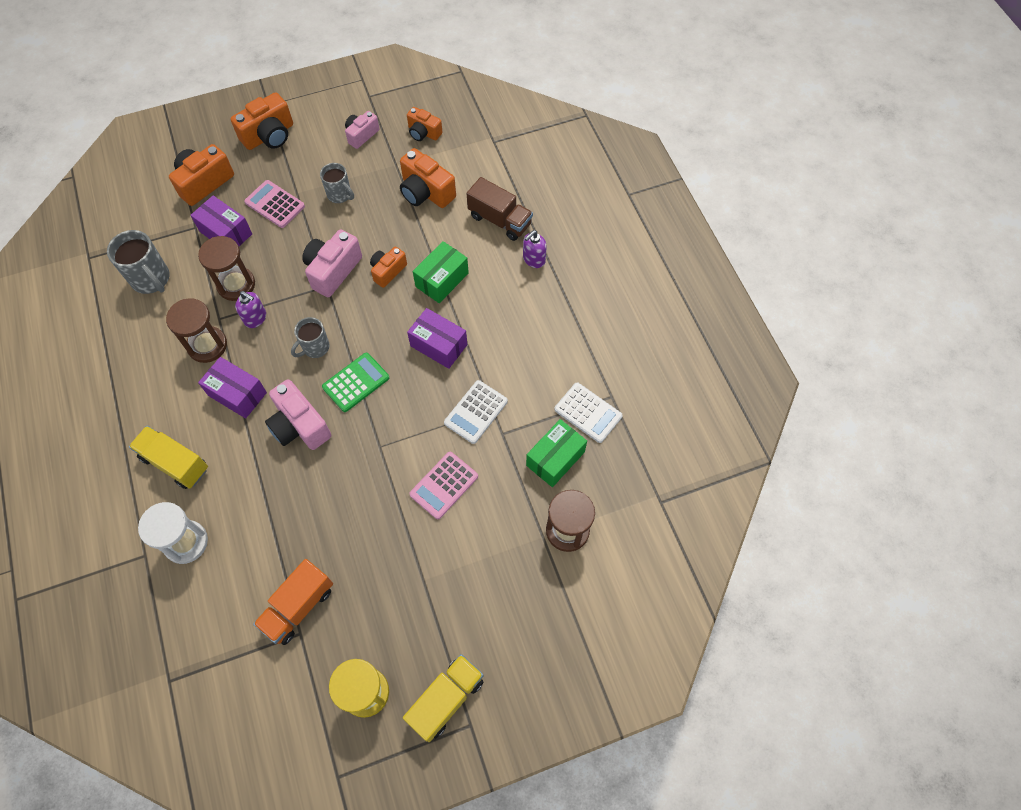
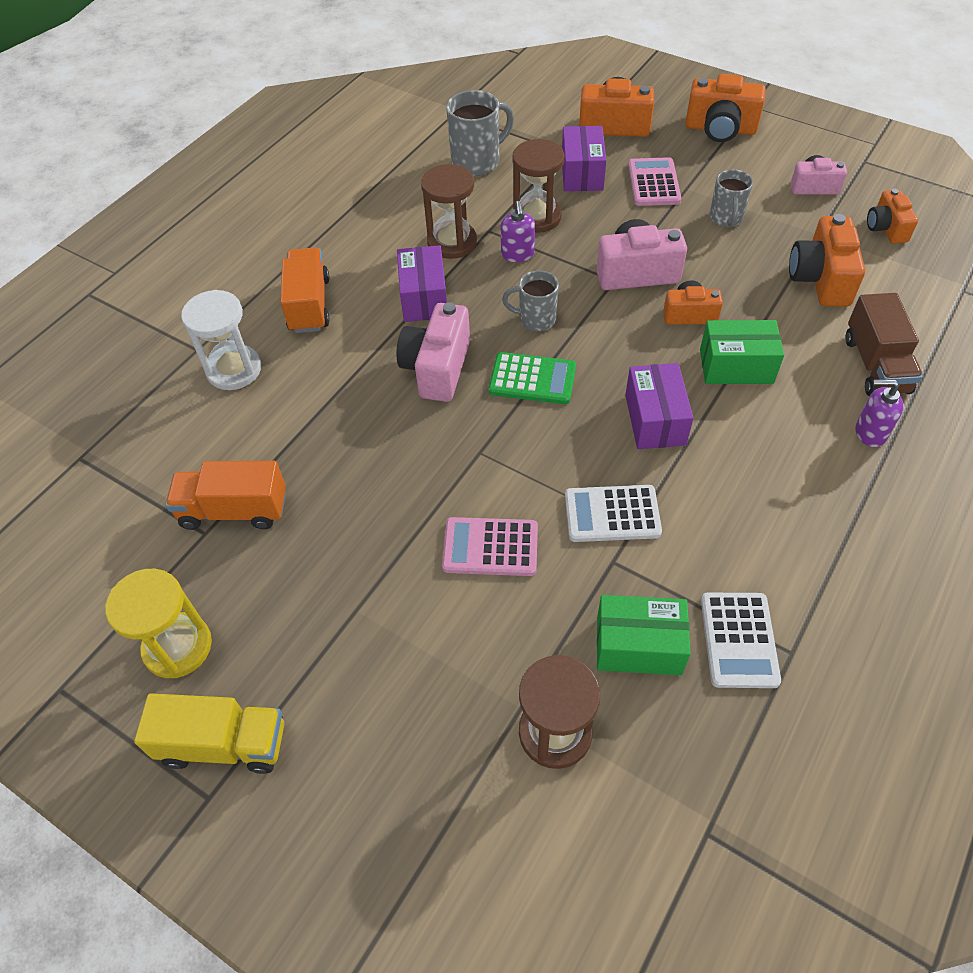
camera: 55 degrees right, 10 degrees down
(151, 279) = (477, 162): grey mug -> grey mug turned 135 degrees counterclockwise
(175, 463) = (309, 305): yellow truck -> orange truck

